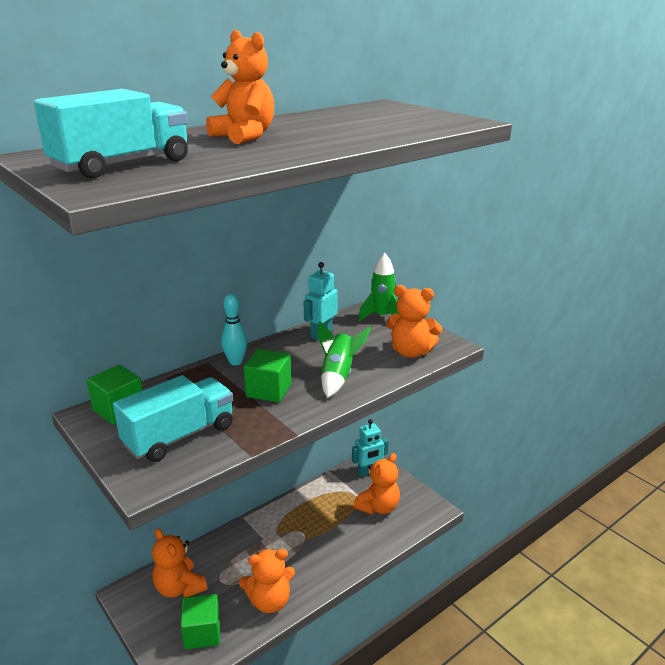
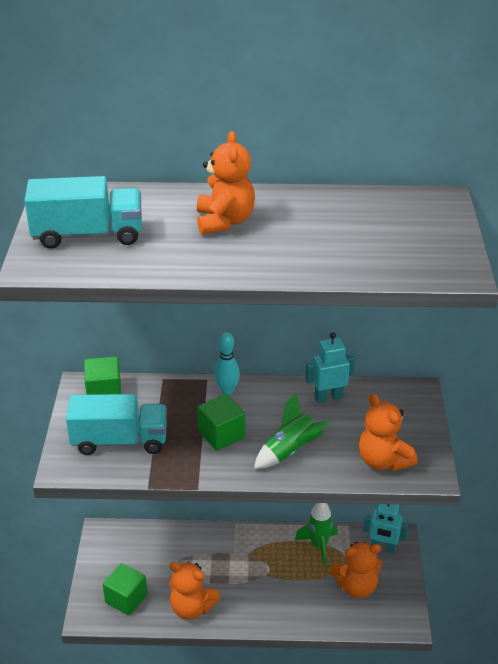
camera: 40 degrees right, 10 degrees up
(179, 587) = (140, 553): orange teddy bear -> none
(382, 317) = (407, 406): green rocket -> green rocket (318, 546)

